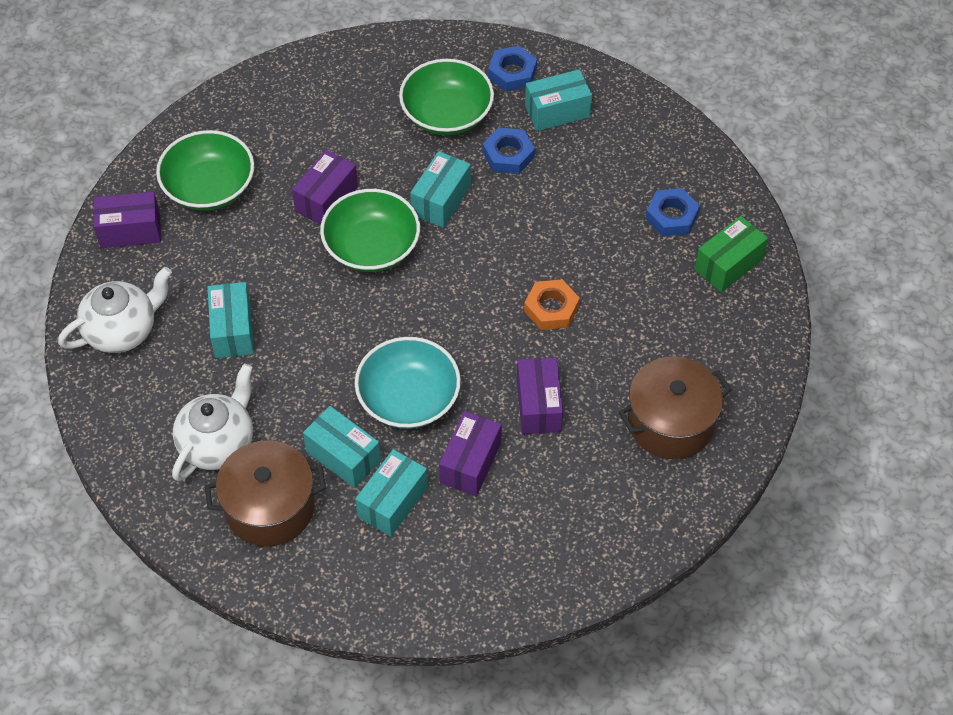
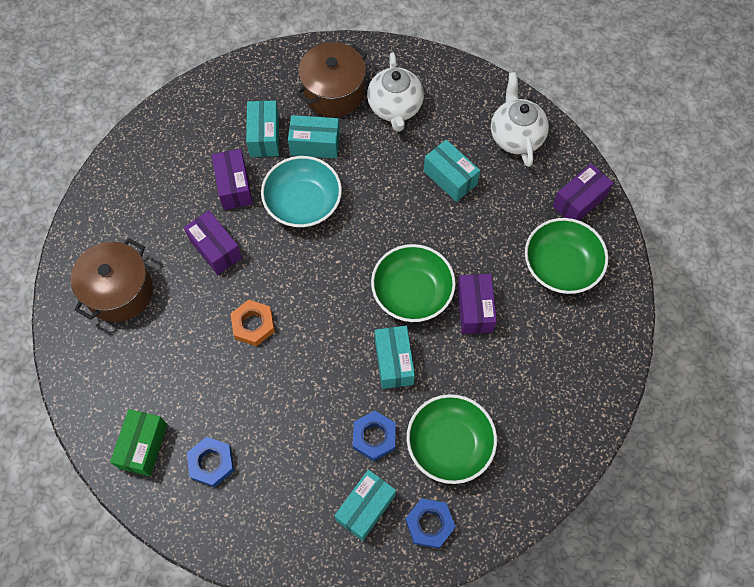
camera: 145 degrees right, 10 degrees up
(122, 330) = (516, 136): white teapot -> white teapot turned 150 degrees clockwise

